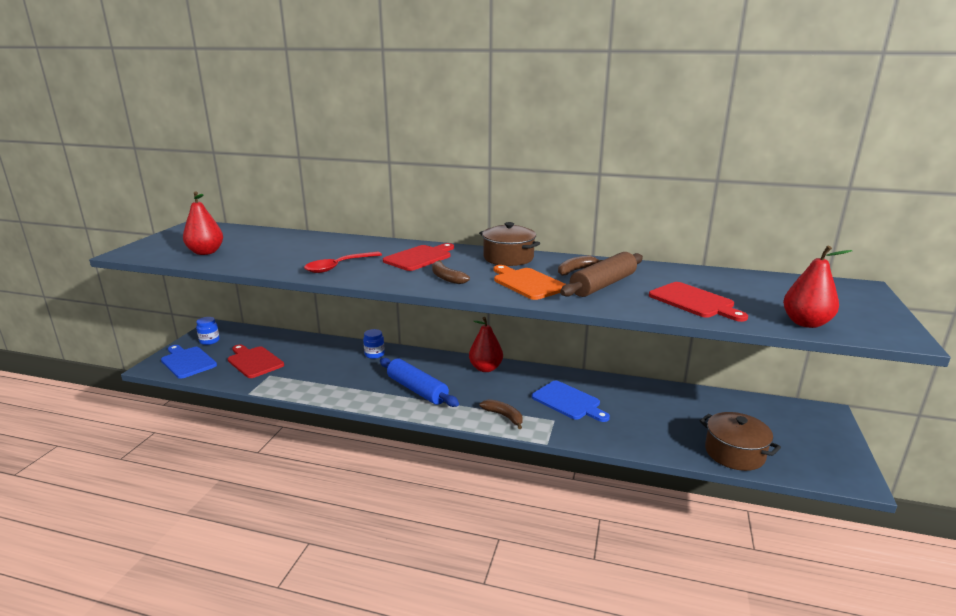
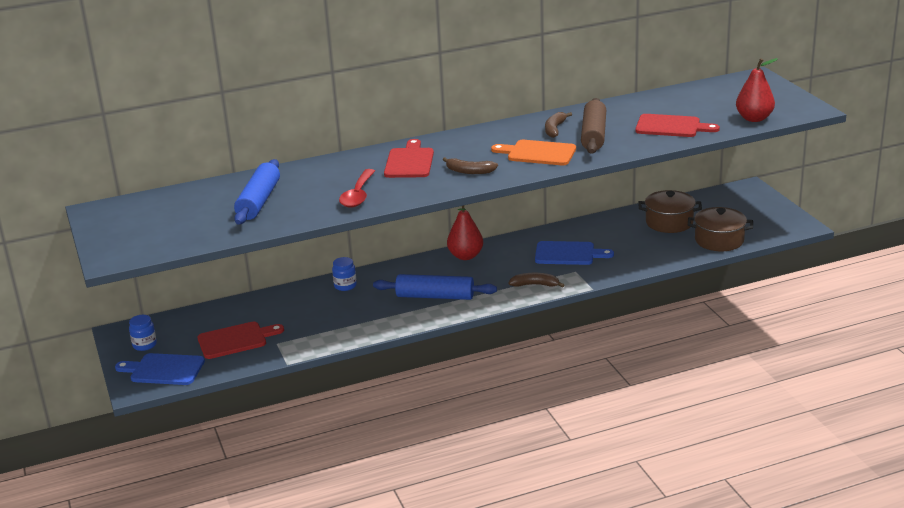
camera: 35 degrees left, 5 degrees up
(206, 252) = (194, 229): red pear -> none
(254, 361) = (236, 340): red cutting board -> red cutting board turned 150 degrees clockwise
(276, 249) = (258, 201): none -> blue rolling pin
(508, 258) = (483, 136): brown pot -> brown pot (669, 222)

